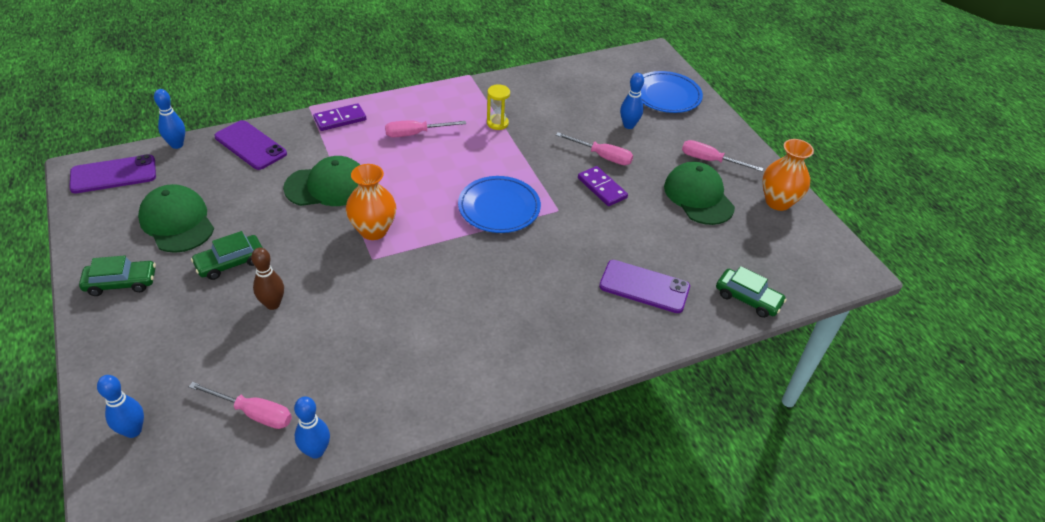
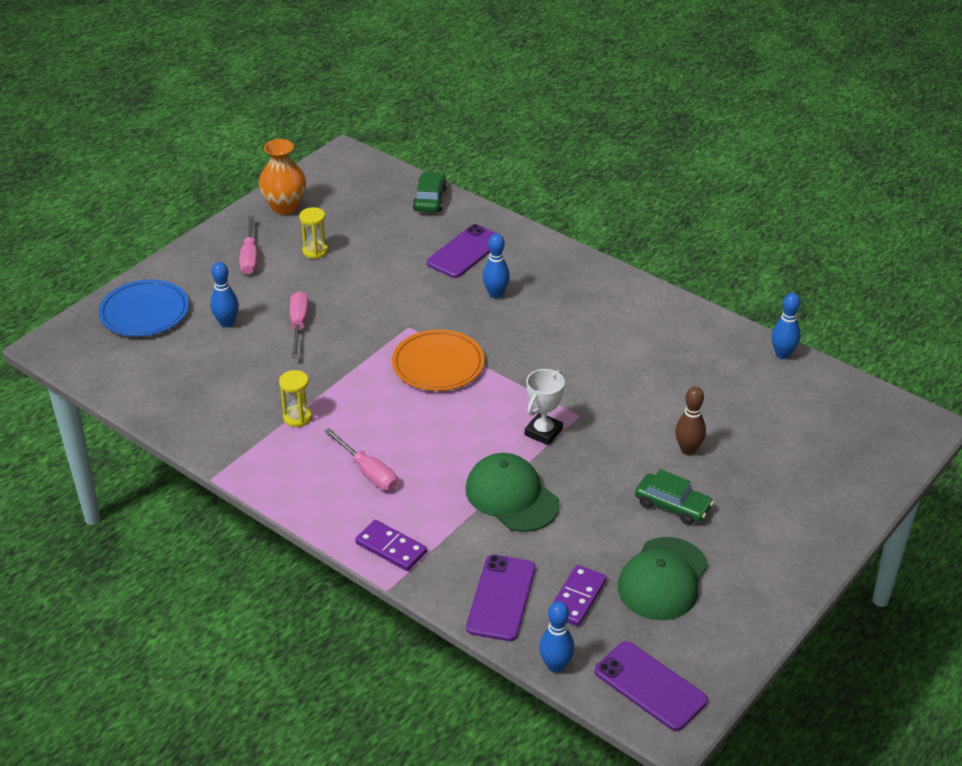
camera: 115 degrees left, 5 degrees down
(121, 283) = (767, 565): green car -> none
(133, 430) = (871, 456): blue bowling pin -> blue bowling pin (496, 294)
(253, 413) = (790, 401): pink screwdriver -> none
(373, 230) = (543, 432): orange vase -> white trophy
(499, 208) = (438, 364): blue plate -> orange plate
(602, 188) = (351, 310): purple domino -> purple domino (577, 598)
(644, 287) = (465, 252): purple phone -> purple phone turned 45 degrees clockwise
(698, 196) = (315, 251): green cap -> yellow hourglass

